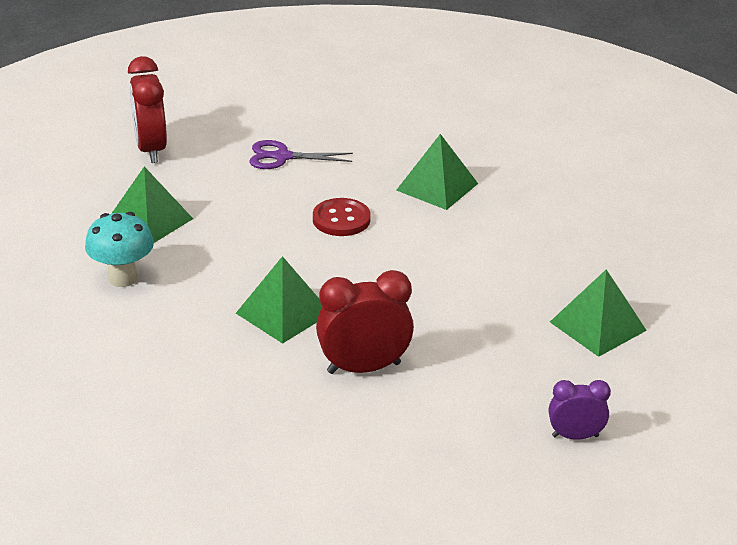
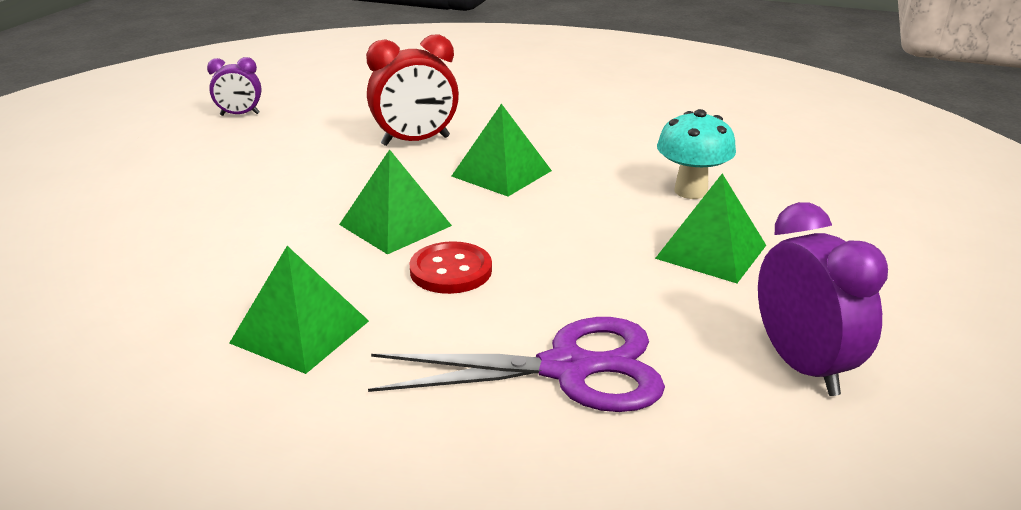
camera: 175 degrees right, 5 degrees down
(151, 149) = (802, 366): red clock -> purple clock
(282, 157) = (567, 369): purple scissors -> purple scissors, size x1.57
(598, 326) = (165, 181): green pyramid -> green pyramid (395, 225)

